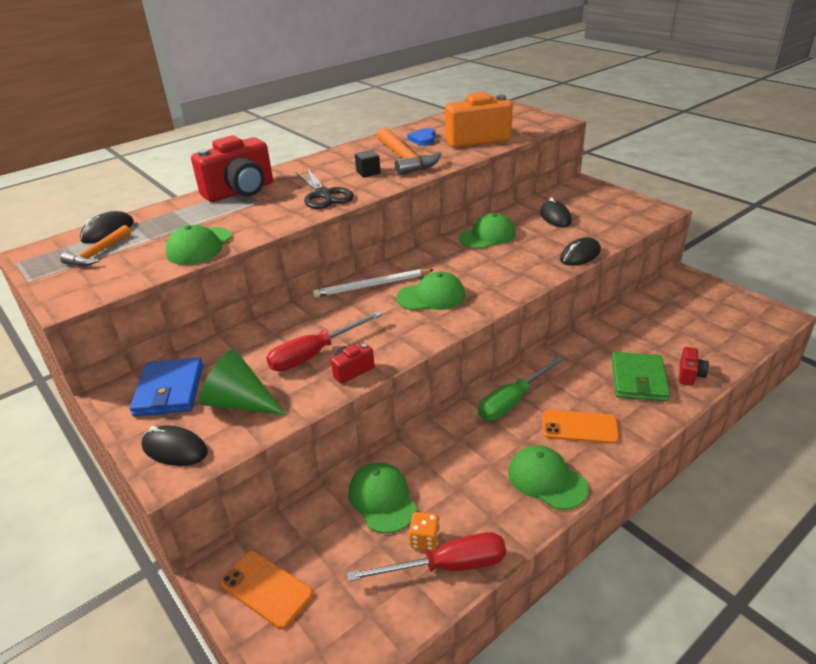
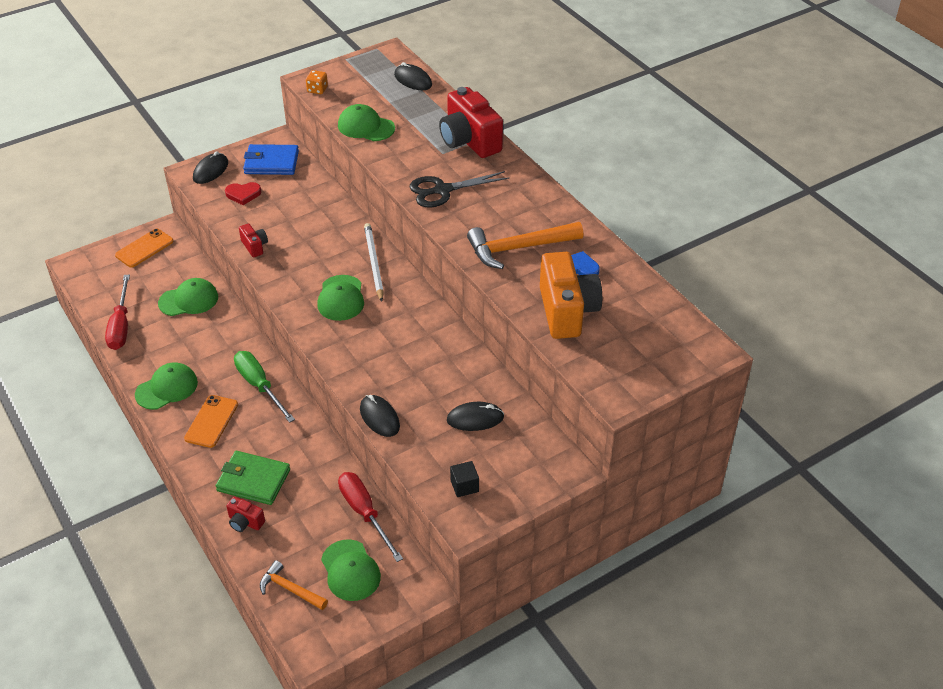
camera: 95 degrees right, 10 degrees up
(98, 253) = (375, 81): orange hammer -> orange hammer (290, 589)
(240, 403) = (243, 194): green cone -> red heart
(314, 354) = (284, 228): red screwdriver -> red screwdriver (365, 513)
(368, 172) = (489, 220): black cube -> black cube (464, 486)
(424, 540) = (145, 317): orange dice -> orange dice (317, 90)
(487, 236) = (445, 353): green cap -> green cap (350, 570)

